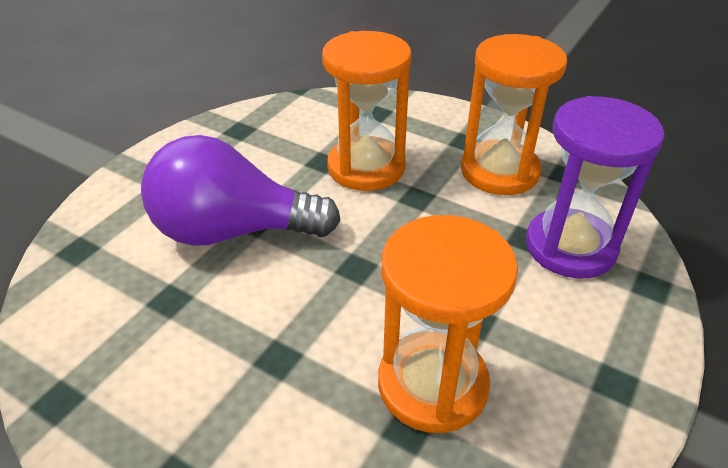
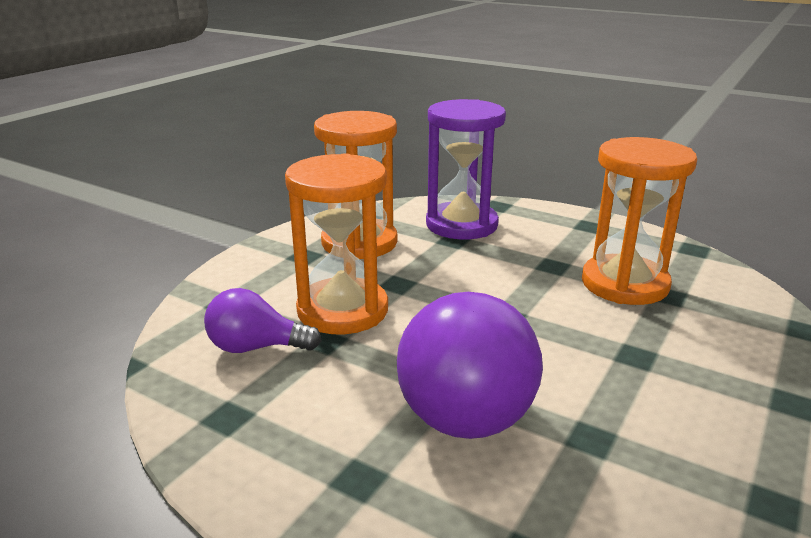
camera: 90 degrees left, 15 degrees down
(314, 132) = (256, 347): none -> purple light bulb

